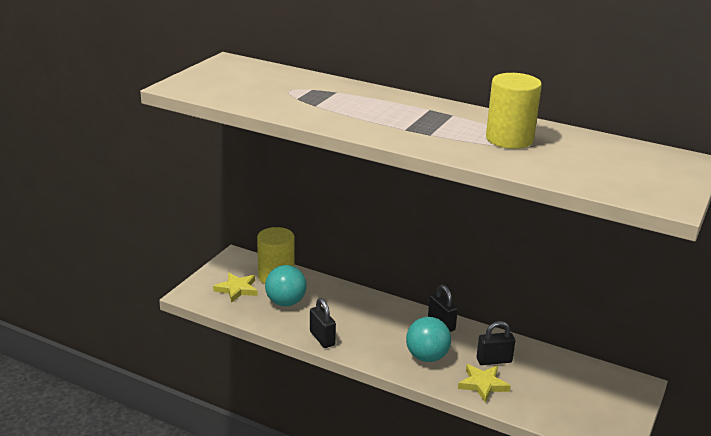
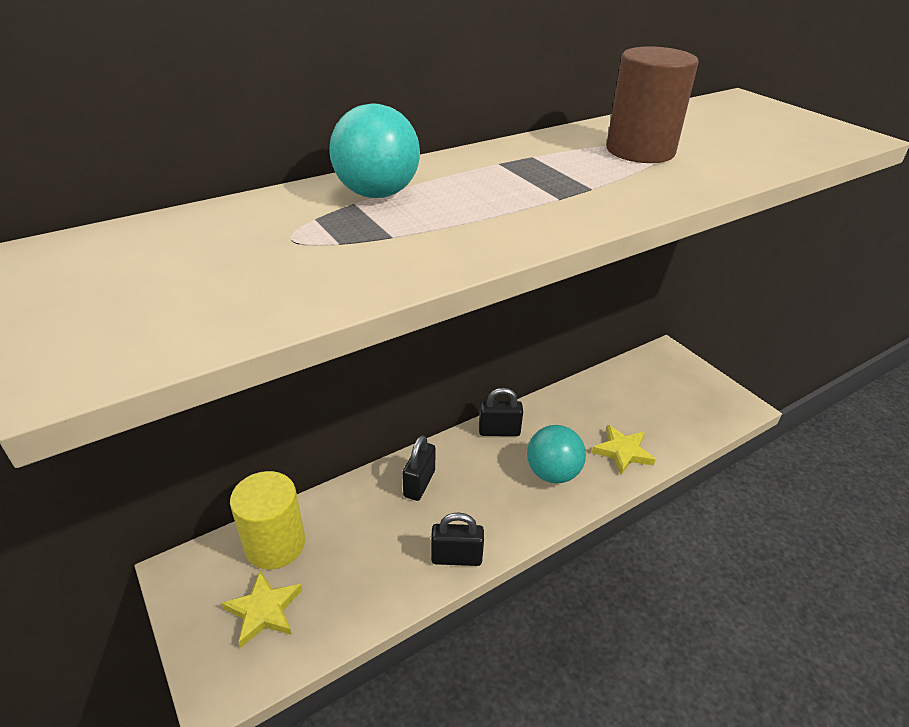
camera: 60 degrees left, 10 degrees up
(285, 302) = (346, 562): turquoise ball -> turquoise ball (377, 194)
(494, 360) = (586, 423): black padlock -> black padlock (419, 483)
(509, 139) = (640, 151): yellow cylinder -> brown cylinder

